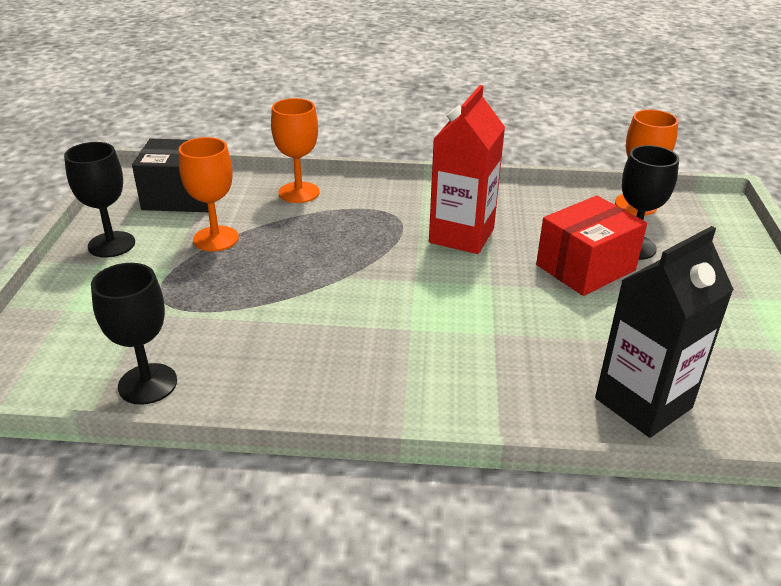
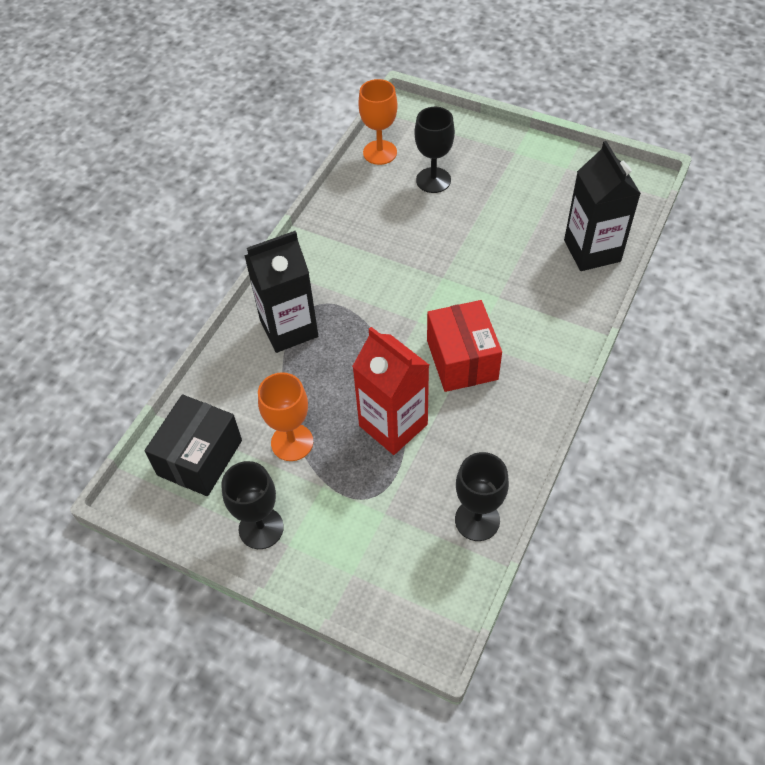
camera: 65 degrees left, 20 degrees up
(299, 192) = (243, 362): orange goblet -> none
(353, 206) = (289, 328): none -> black carton
(461, 236) = (371, 271): red carton -> red carton (393, 425)
(585, 267) = (446, 217): red box -> red box (462, 360)

